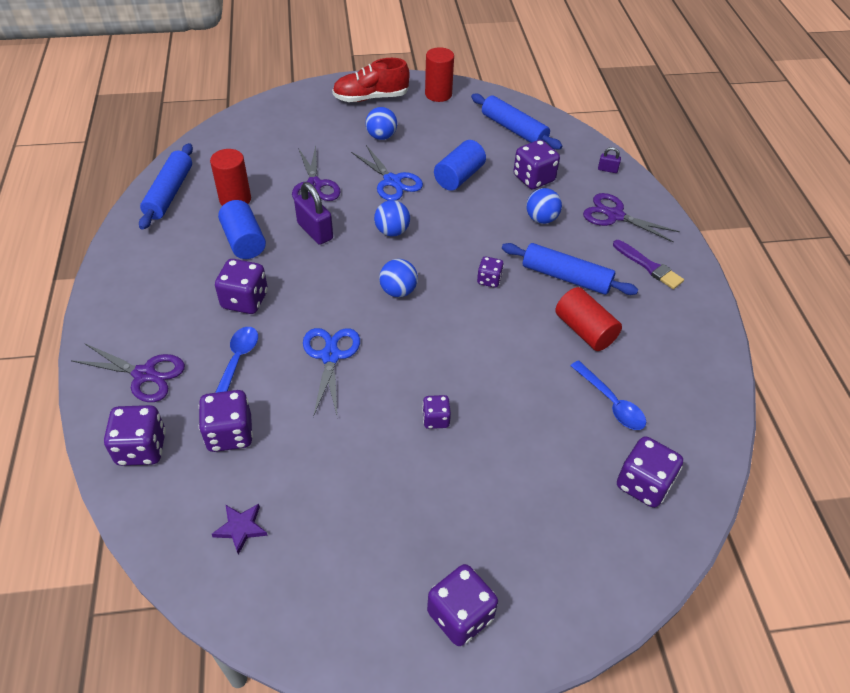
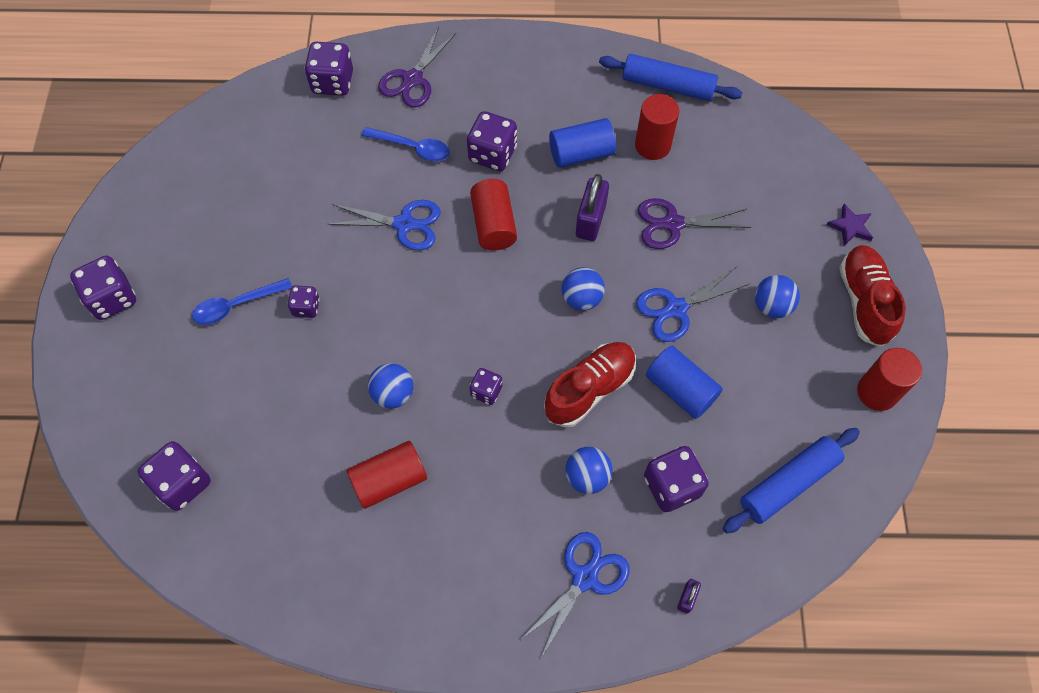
camera: 100 degrees right, 15 degrees up
(230, 434) = (332, 143): purple dice -> none
(241, 528) = (237, 151): purple star -> purple star (850, 227)
(315, 231) = (590, 220): purple padlock -> purple padlock turned 45 degrees counterclockwise
(325, 291) = (494, 224): none -> red cylinder
(398, 291) = (483, 294): blue ball -> blue ball (393, 394)
(471, 222) = (590, 389): none -> red shoe
(566, 277) = (477, 481): blue rolling pin -> none
(611, 402) = (285, 480): blue spoon -> blue spoon (236, 305)
(615, 215) = (584, 578): purple scissors -> blue scissors
(649, 266) = (481, 593): purple brush -> none

